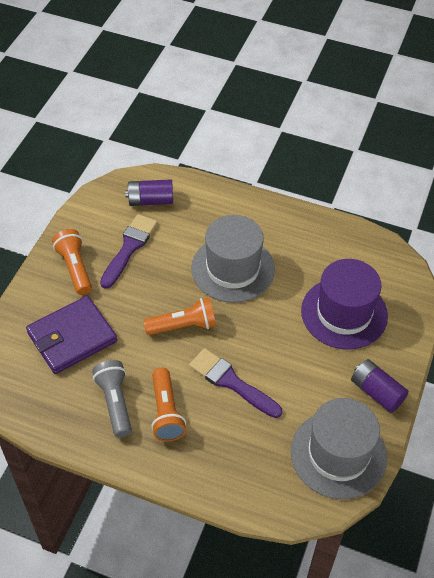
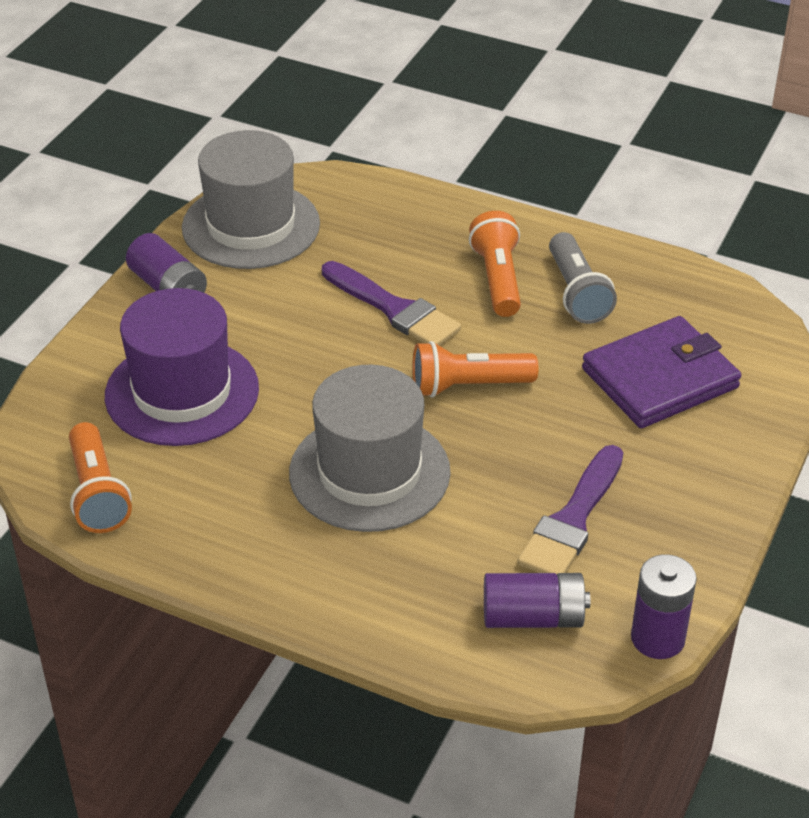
camera: 175 degrees left, 10 degrees down
(75, 268) = (675, 487): orange flashlight -> orange flashlight (97, 493)
(95, 194) = (657, 638): none -> purple battery

